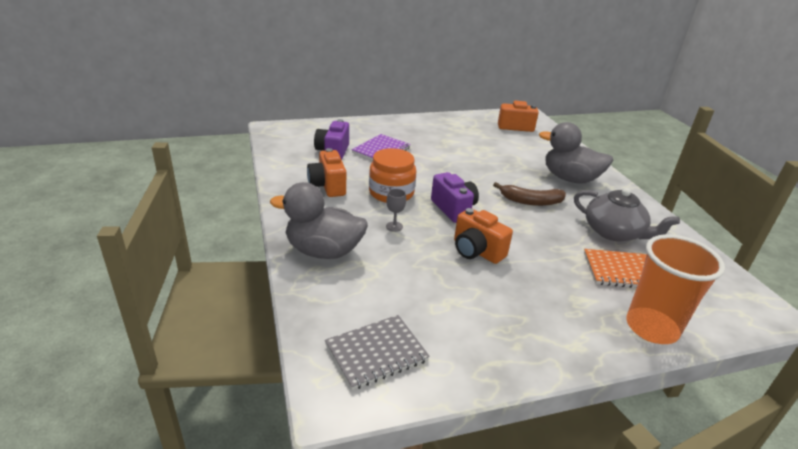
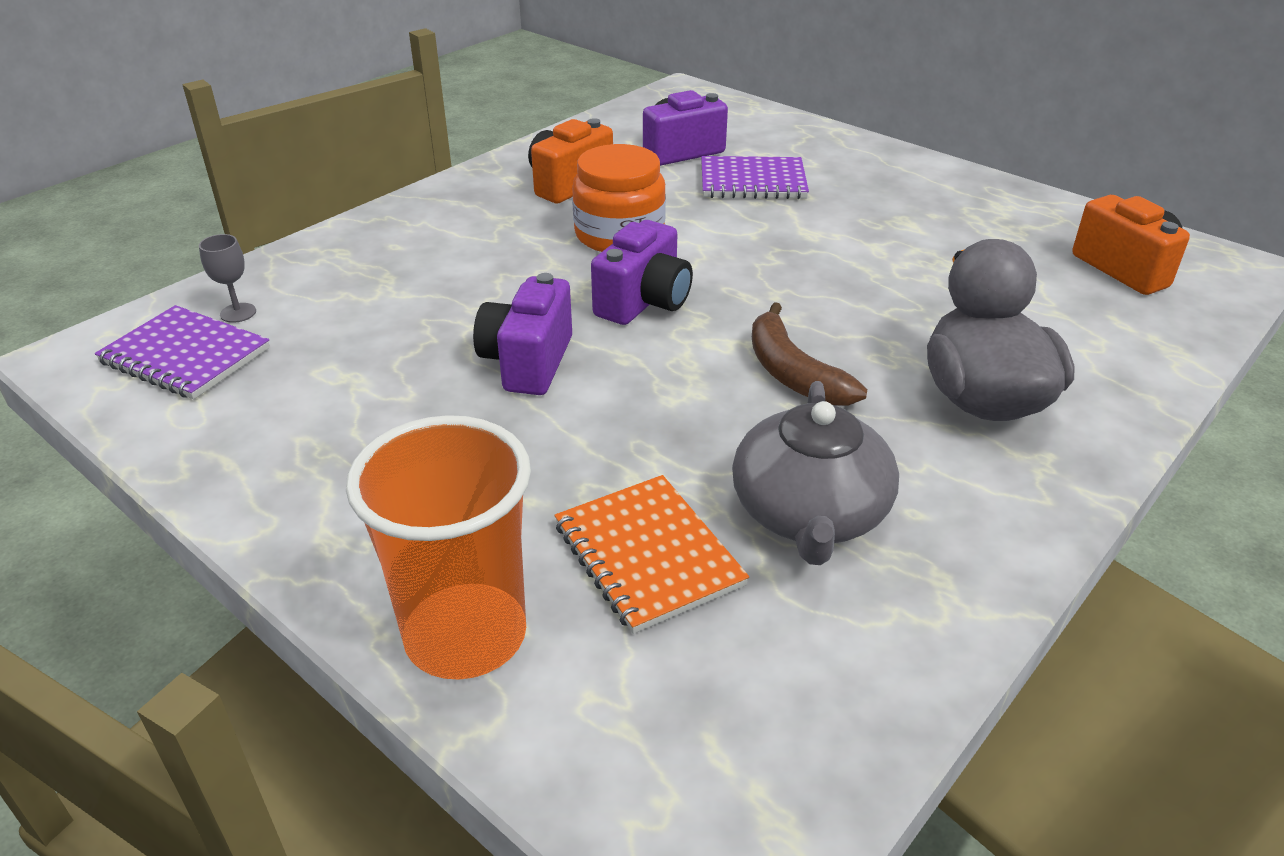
camera: 60 degrees right, 5 degrees up
(323, 251) = (386, 242): grey duck -> none
(376, 353) = (185, 356): grey notebook -> purple notebook
(394, 226) = (517, 269): grey goblet -> grey goblet (238, 313)
(476, 251) = (528, 362): orange camera -> purple camera

